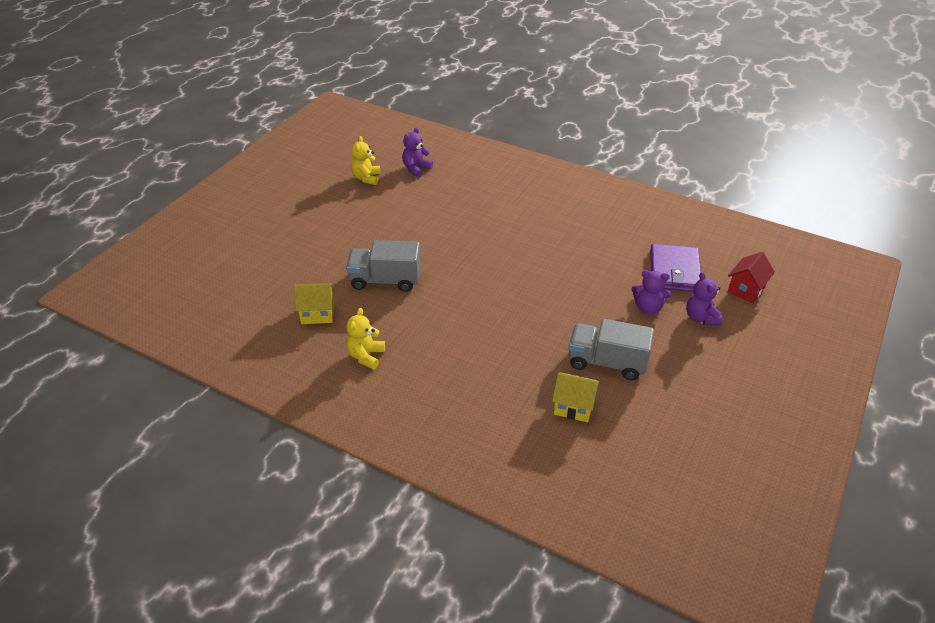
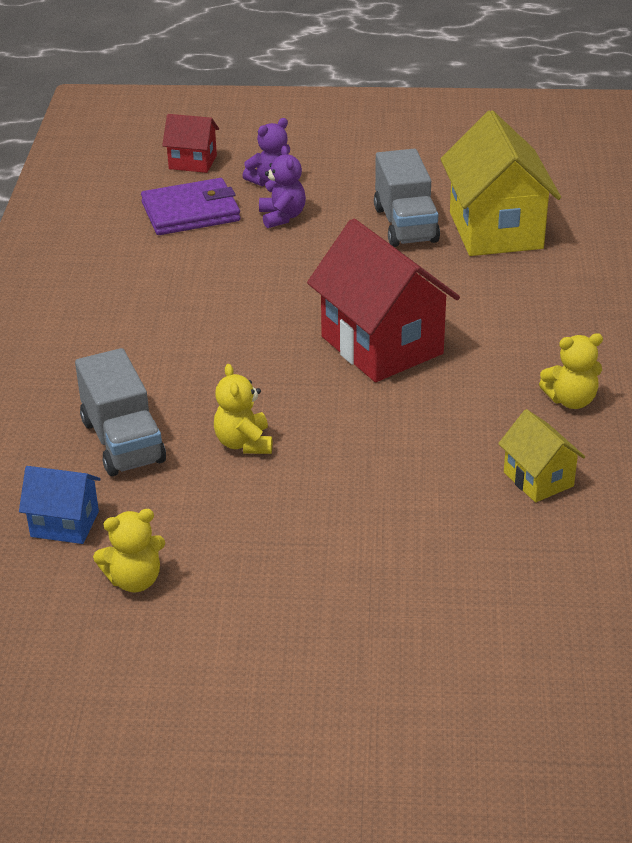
camera: 115 degrees left, 5 degrees down
(385, 280) = (408, 441): grey truck -> grey truck (123, 441)
(416, 169) = (65, 524): purple teddy bear -> blue house
(429, 228) = (244, 443): none -> yellow teddy bear
(475, 301) = (381, 345): none -> red house
(573, 407) = (496, 230): yellow house -> yellow house, size x1.96

